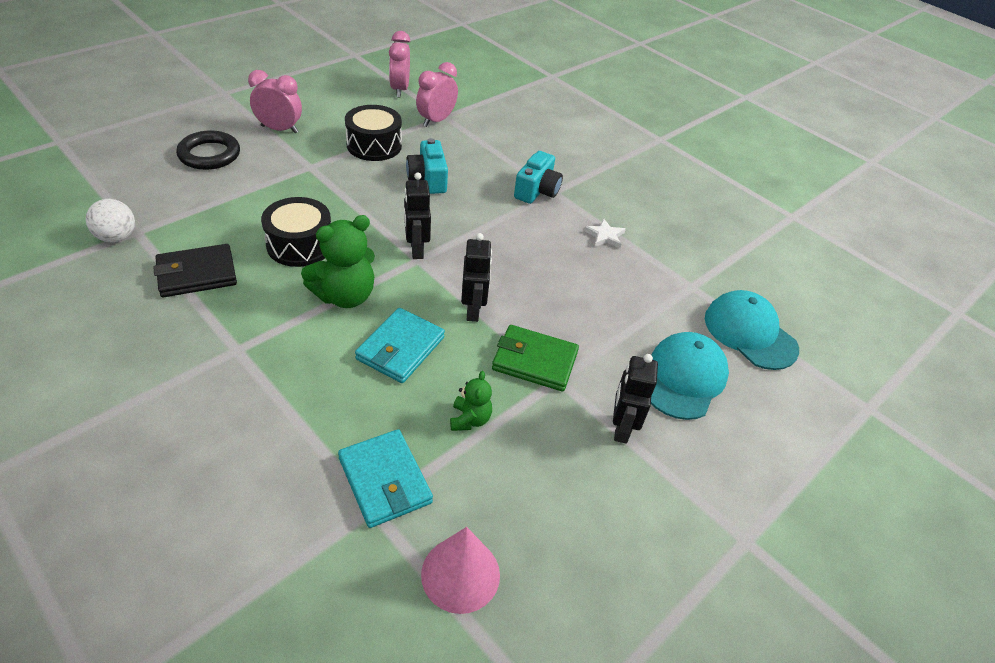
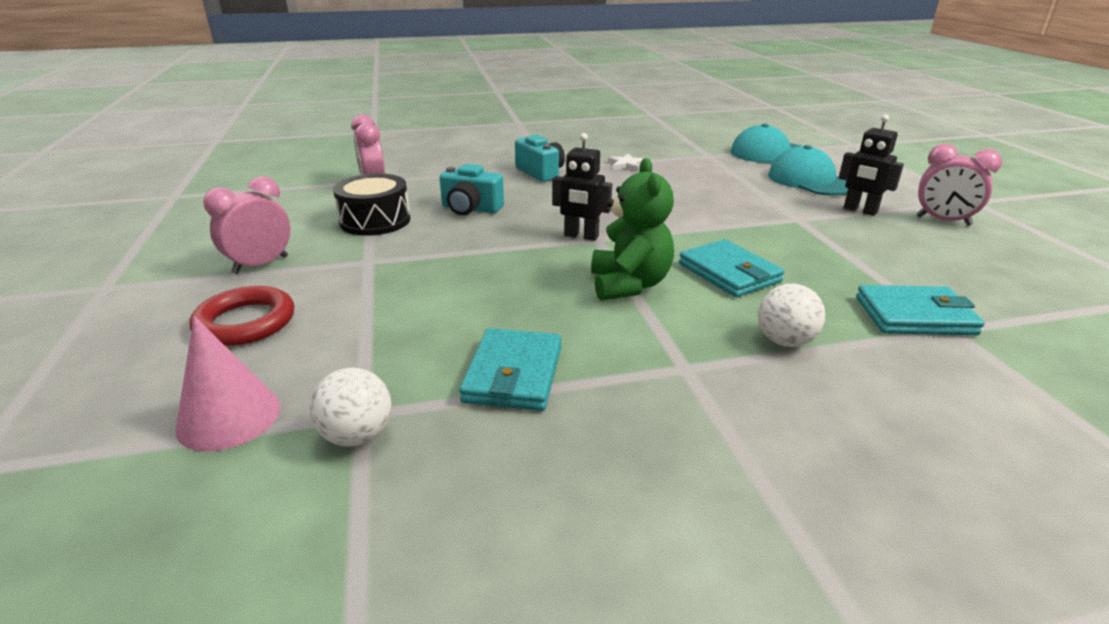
camera: 55 degrees left, 15 degrees down
(197, 274) = (514, 374): black wallet -> turquoise wallet
(209, 155) = (245, 322): black ring -> red ring
(298, 398) = (785, 341): none -> white ball
(300, 245) = (516, 294): black drum -> none
(399, 89) = (288, 189): pink clock -> pink clock (943, 221)
(460, 574) = (1027, 303): pink cone -> pink cone (229, 417)
(470, 419) = (838, 262): green teddy bear -> none
(473, 310) = (691, 231): black robot -> none
(534, 361) = (772, 222): green wallet -> none

